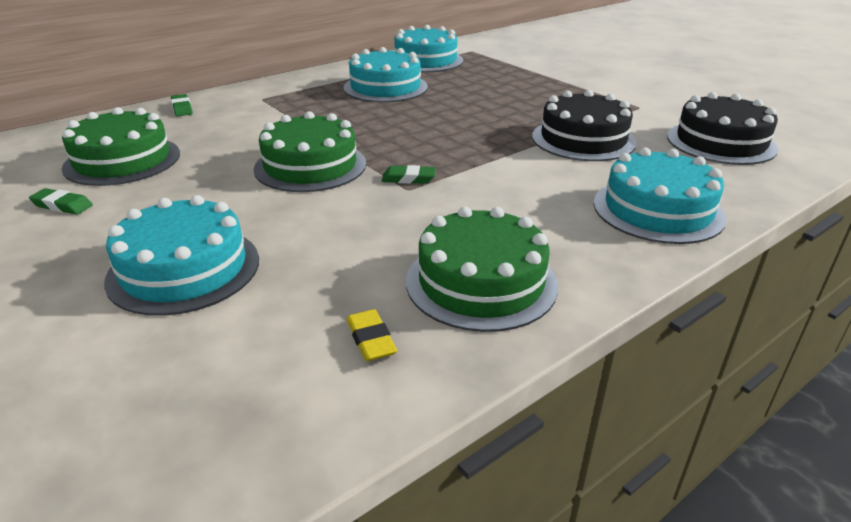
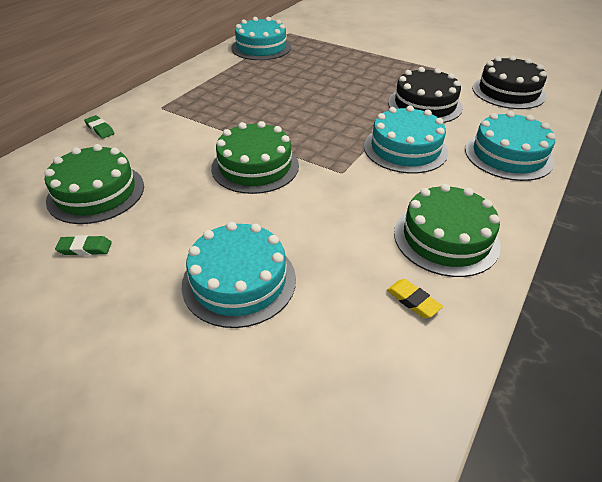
camera: 20 degrees left, 10 degrees up
(385, 87) = (251, 79): turquoise cake -> turquoise cake (405, 149)
(408, 179) = (335, 163): green eraser -> none

